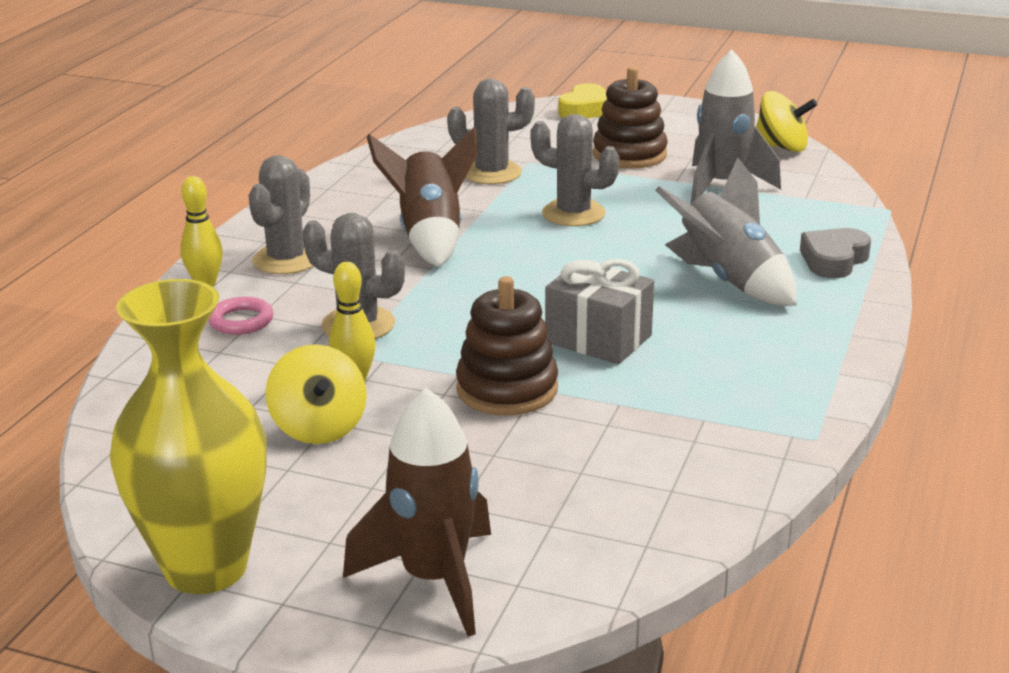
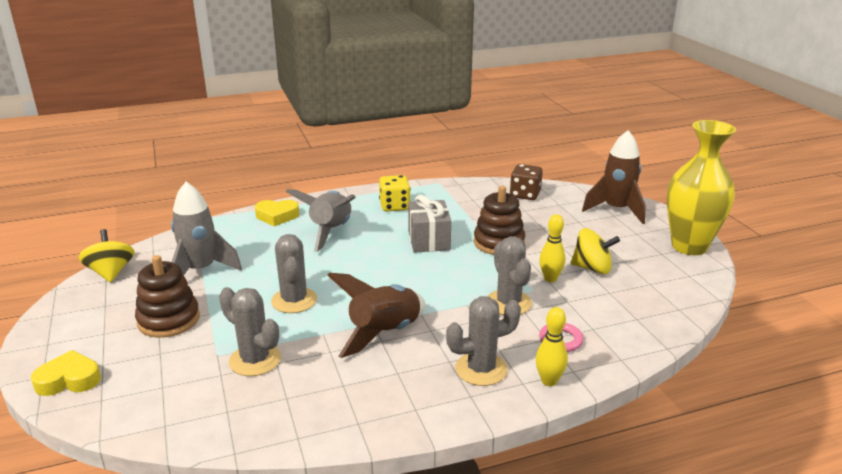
camera: 130 degrees left, 0 degrees up
(319, 427) = (592, 268): yellow spinning top -> yellow spinning top turned 75 degrees clockwise
(642, 507) = (525, 195): none -> brown dice
(758, 356) = (394, 206): none -> yellow dice
(833, 260) = (277, 216): grey heart -> yellow heart

